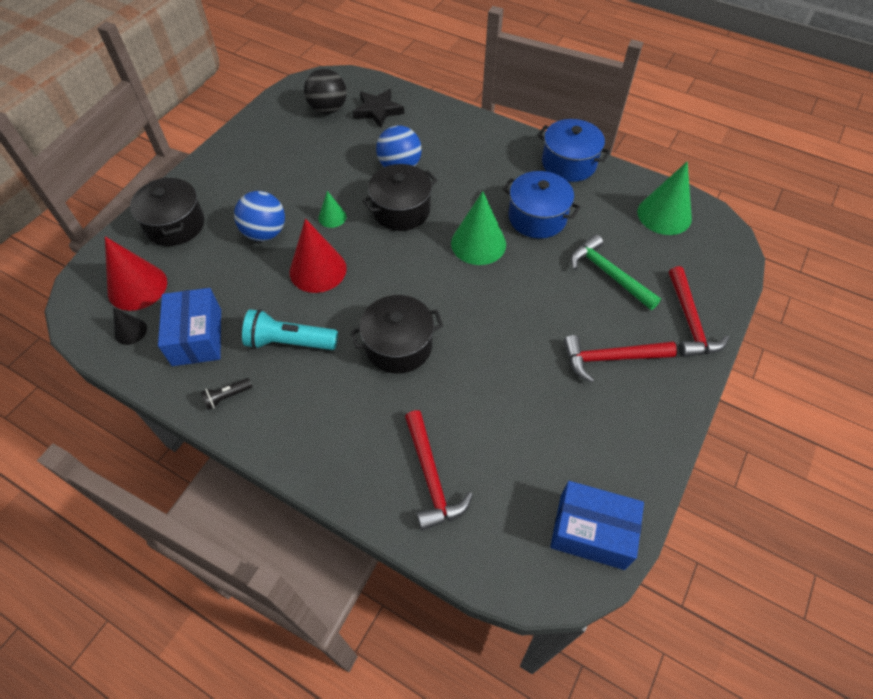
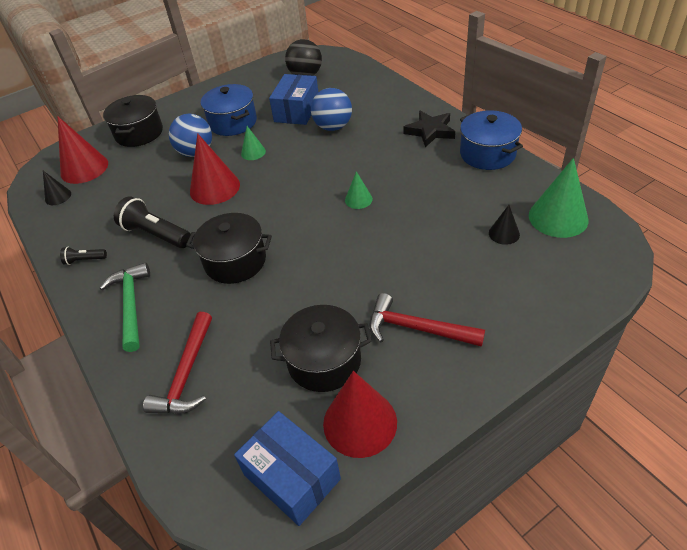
camera: 30 degrees right, 10 degrees down
(197, 337) = (96, 212): blue box -> blue box (297, 111)
(289, 342) = (156, 234): turquoise flashlight -> black flashlight
(378, 111) = (344, 83): black star -> black star (430, 131)
(401, 210) = (311, 159): black pot -> black pot (324, 361)
(478, 243) = (358, 199): green cone -> green cone, size x0.52
(537, 217) = (426, 191): blue pot -> blue pot (233, 122)
(609, 274) = (464, 255): green hammer -> green hammer (131, 305)
(616, 461) = (360, 422): none -> red cone
(629, 243) = (504, 233): none -> black cone
(690, 321) = (523, 320): red hammer -> none

